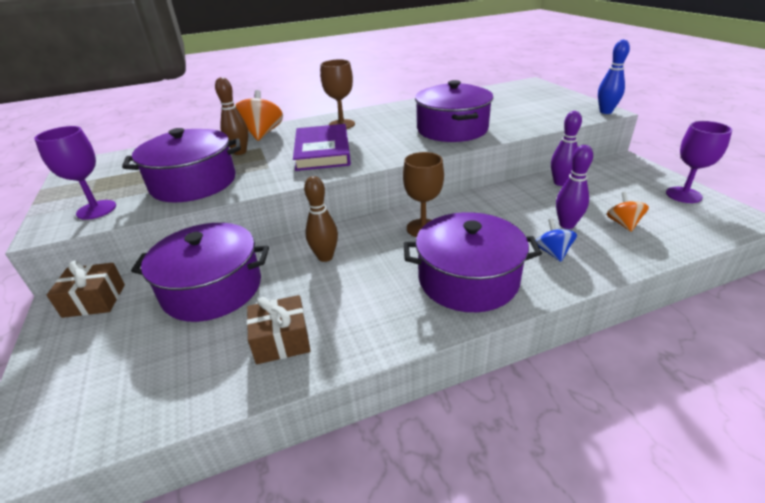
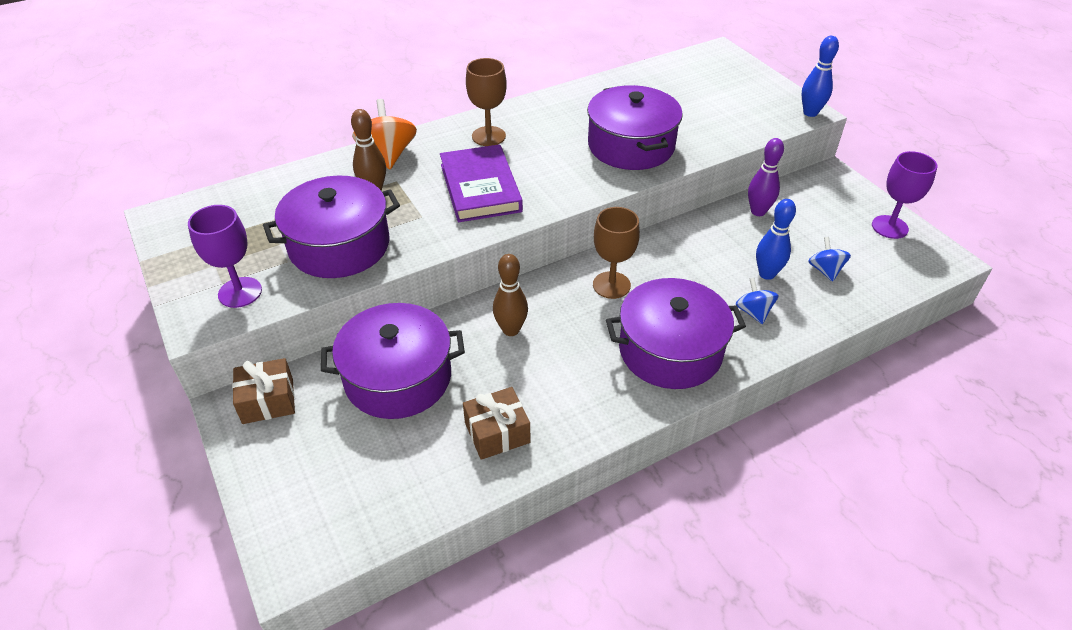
camera: 10 degrees left, 10 degrees up
(566, 225) = (767, 274): purple bowling pin -> blue bowling pin
(623, 224) = (825, 270): orange spinning top -> blue spinning top

